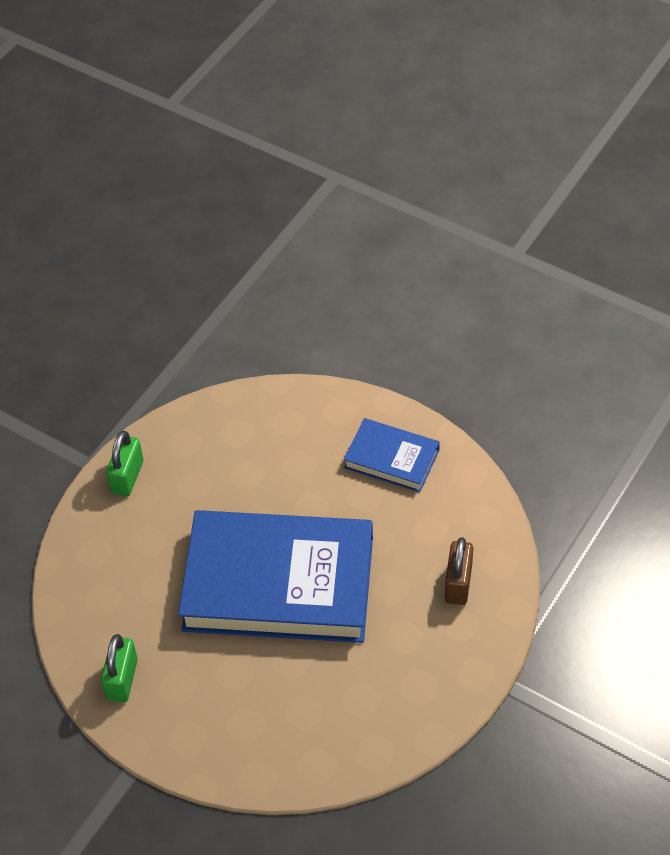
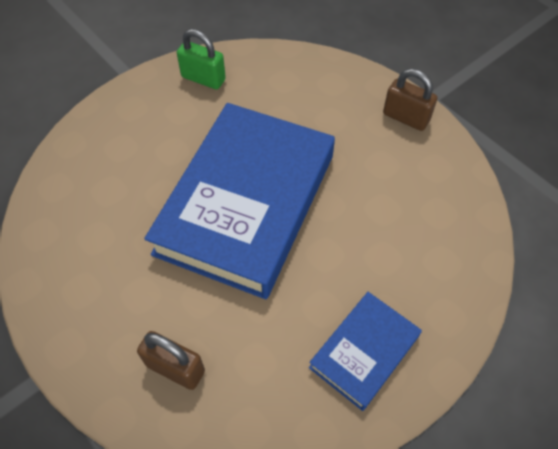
camera: 105 degrees right, 5 degrees up
(127, 477) = (405, 117): green padlock -> brown padlock

